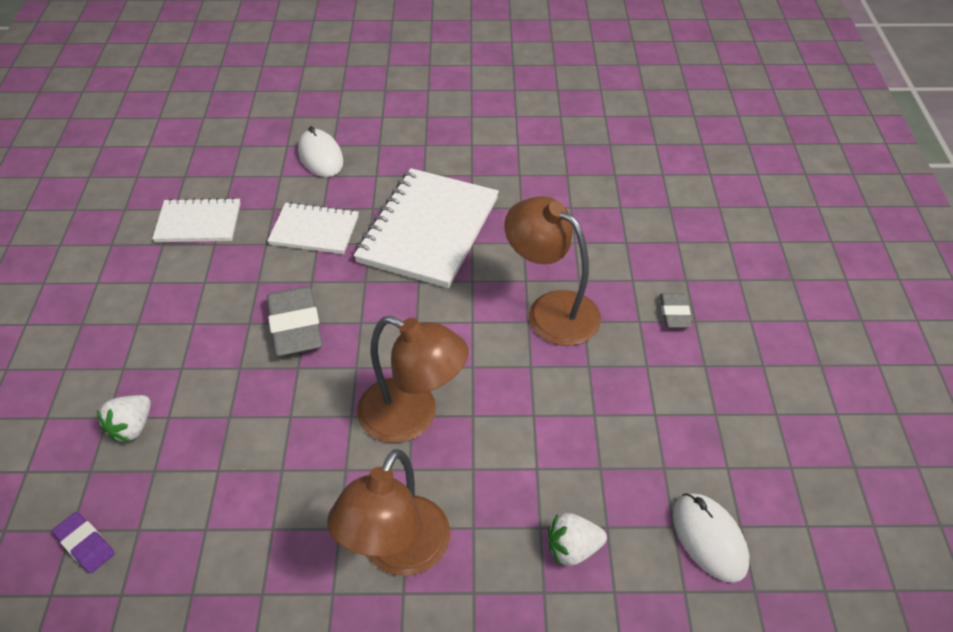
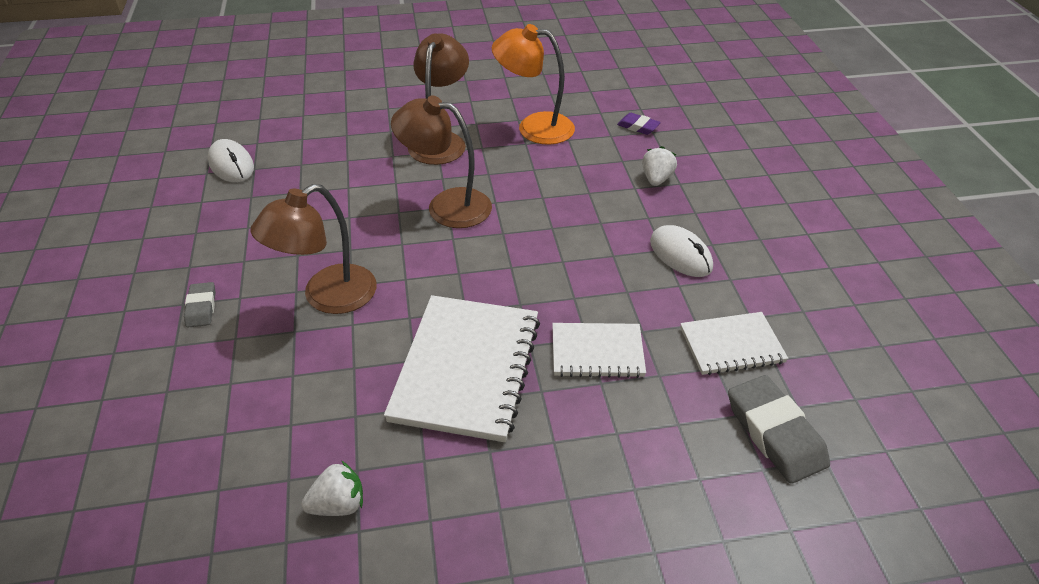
camera: 170 degrees right, 5 degrees down
(245, 566) = (534, 127): none -> orange lamp
(295, 326) = (569, 257): grey eraser -> grey eraser (775, 433)
(320, 157) = (641, 463): white mouse -> white mouse (680, 255)
(551, 310) = (327, 297): brown lamp -> brown lamp turned 105 degrees clockwise
(573, 549) = (326, 152): white strawberry -> white strawberry (338, 504)

